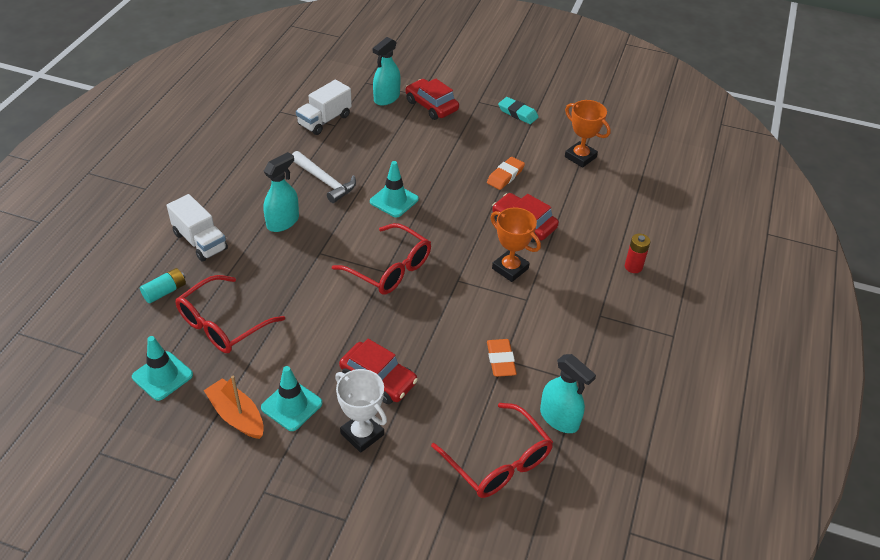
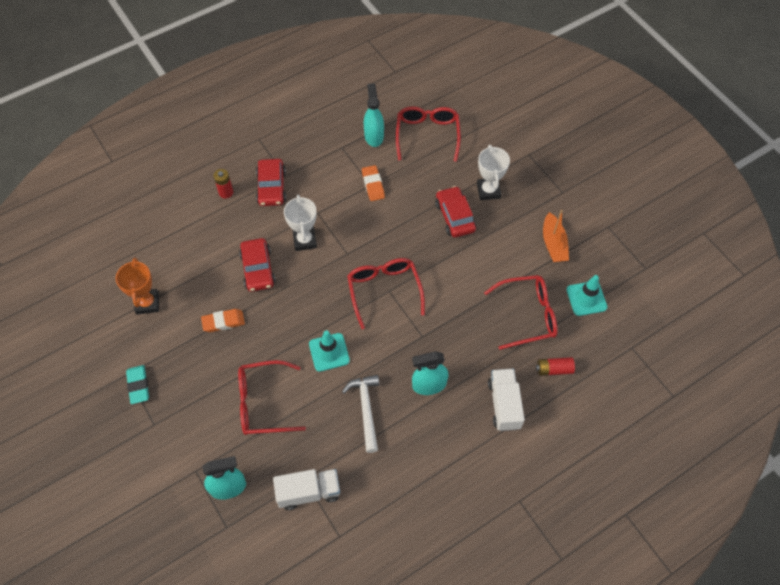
camera: 140 degrees left, 15 degrees up
(165, 291) = (554, 369): turquoise battery -> red battery
(291, 405) = (517, 231): turquoise traffic cone -> none
(412, 147) = (264, 403): none -> red glasses
(431, 106) = (199, 447): red car -> red car (271, 187)
(500, 360) = (373, 185): orange eraser -> orange eraser turned 45 degrees counterclockwise
(510, 268) = (305, 240): orange trophy -> white trophy

